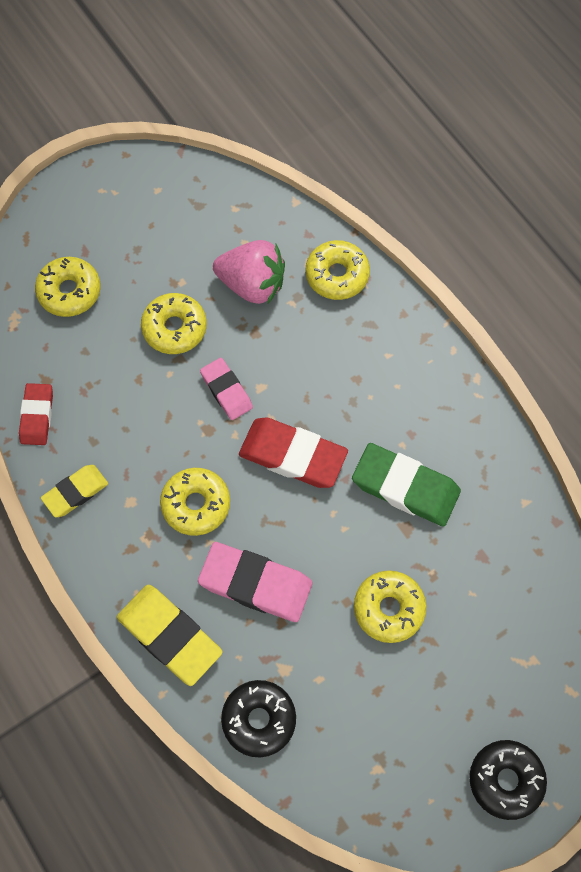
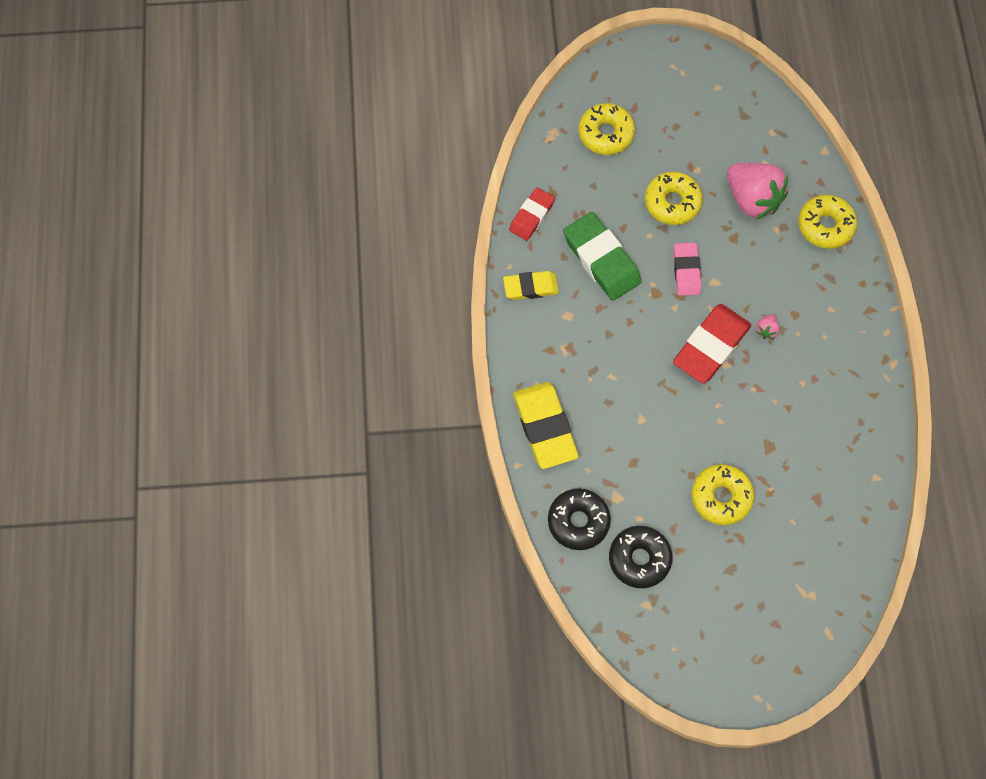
camera: 30 degrees right, 0 degrees up
(196, 504) = (616, 343): yellow donut -> none
(255, 584) = (629, 425): pink eraser -> none
(292, 456) = (711, 346): red eraser -> red eraser turned 75 degrees clockwise
(338, 410) = (766, 330): none -> pink strawberry
(405, 487) = (786, 416): green eraser -> green eraser (601, 259)
(505, 780) = (739, 666): black donut -> black donut (639, 559)

